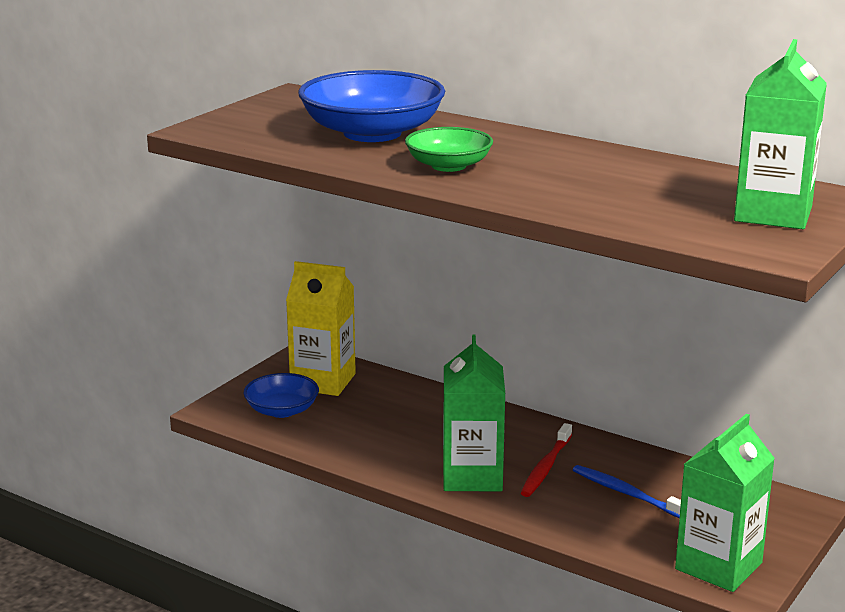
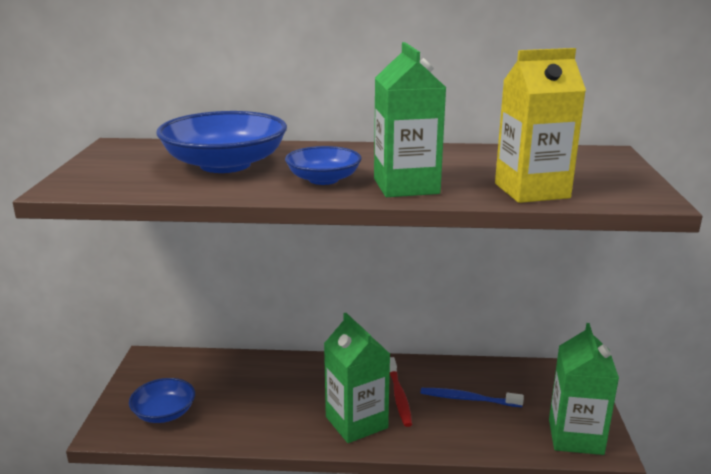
camera: 30 degrees left, 0 degrees up
(323, 381) = (179, 376): yellow carton -> yellow carton (531, 191)
(448, 166) = (323, 179): green bowl -> blue bowl
(773, 214) = (594, 171): green carton -> green carton (406, 186)

